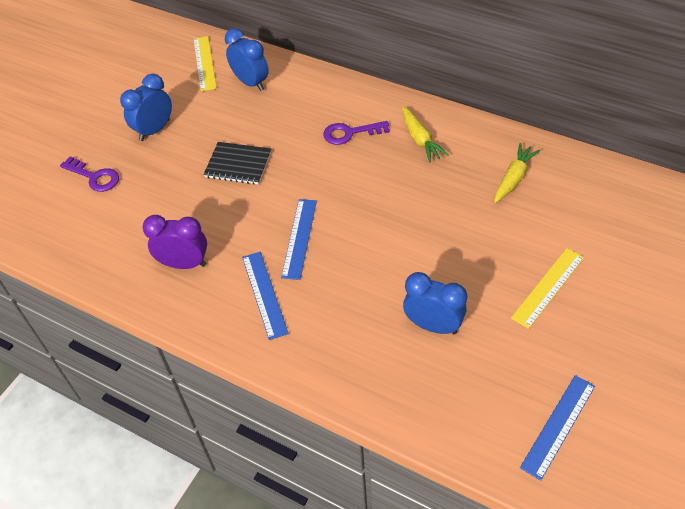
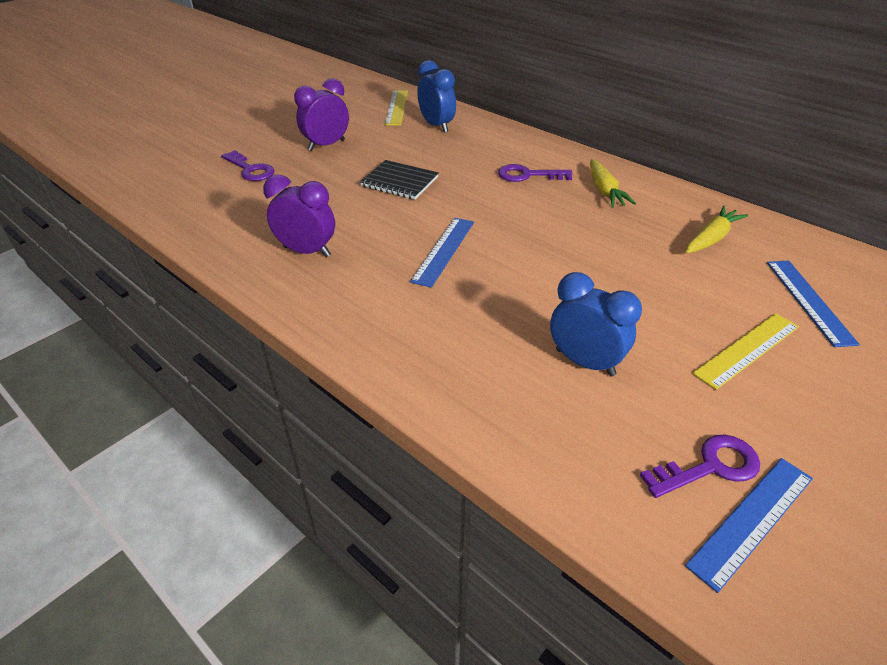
camera: 10 degrees right, 10 degrees down
(154, 130) = (326, 145): blue clock -> purple clock
(264, 294) = (385, 293): blue ruler -> blue ruler (809, 301)
(529, 393) = (709, 466): none -> purple key

